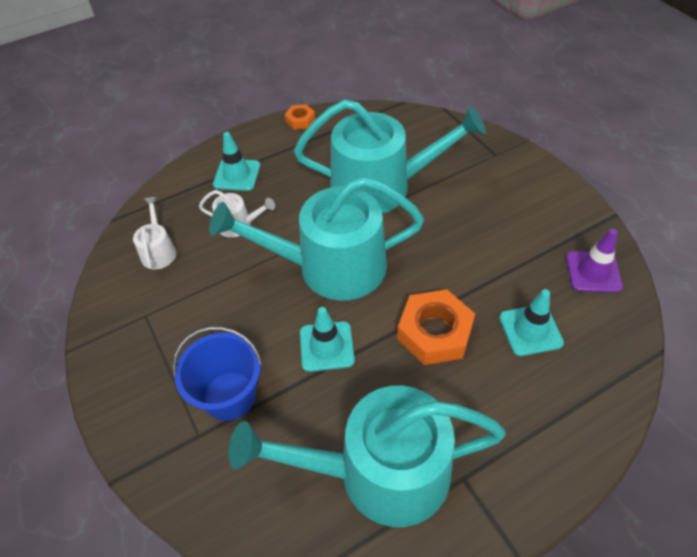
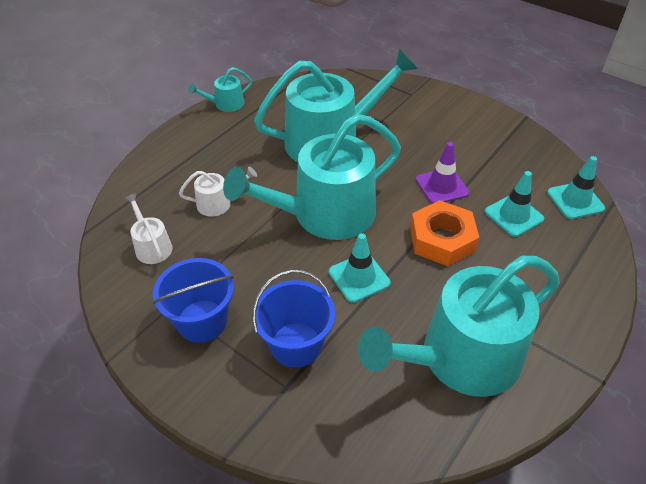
camera: 25 degrees left, 5 degrees down
(161, 341) = (202, 321): none -> blue bucket
(237, 175) = (192, 163): turquoise traffic cone -> turquoise traffic cone (575, 200)
(300, 120) = (226, 104): orange nut -> turquoise watering can
(593, 272) = (534, 161): purple traffic cone -> purple traffic cone (442, 186)

